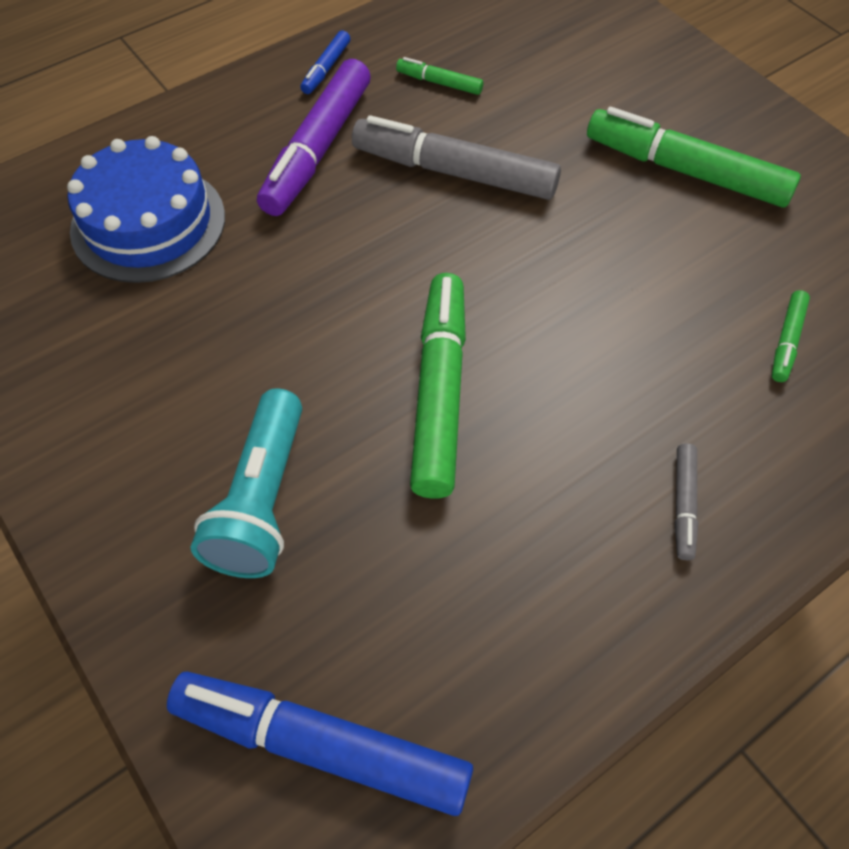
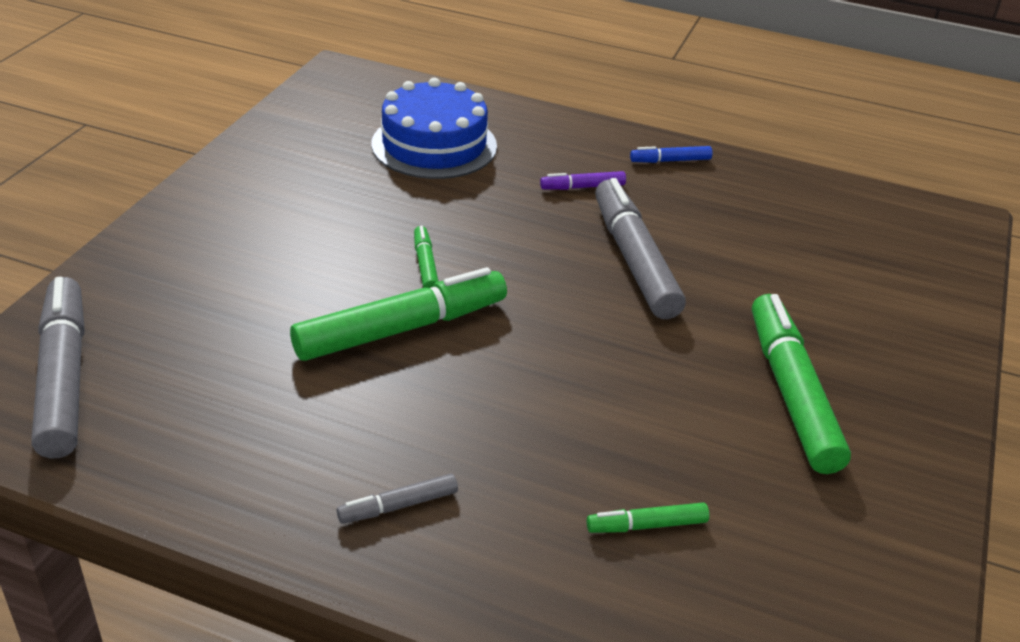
camera: 55 degrees right, 20 degrees down
(261, 501) = (239, 280): turquoise flashlight -> none
(318, 149) = (583, 187): purple marker -> purple marker, size x0.46
(322, 746) = (63, 378): blue marker -> grey marker
(439, 83) = (724, 218): green marker -> green marker (425, 265)

